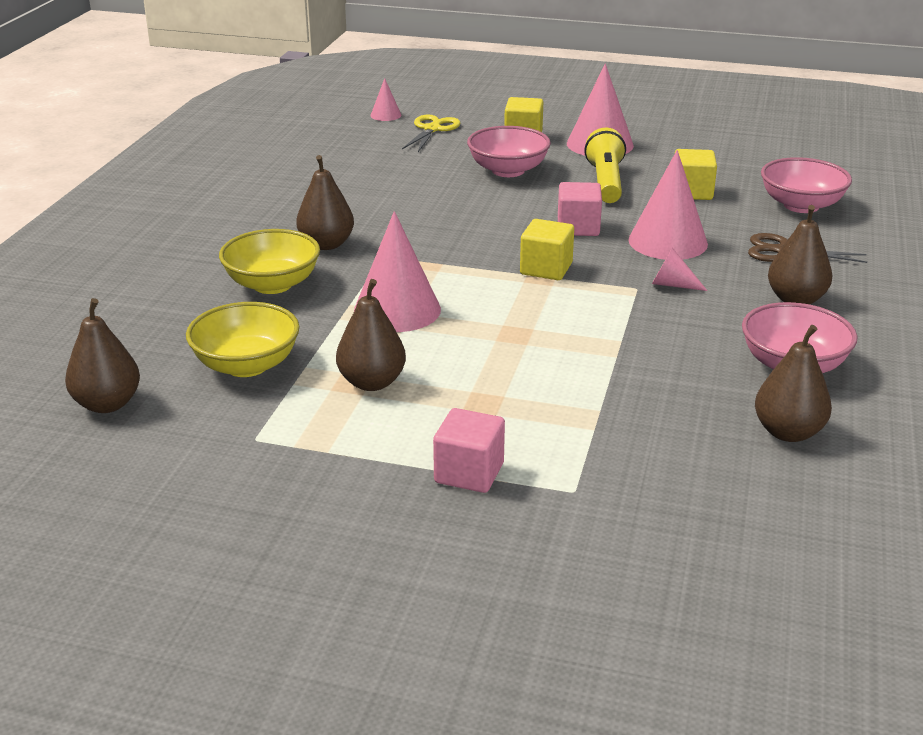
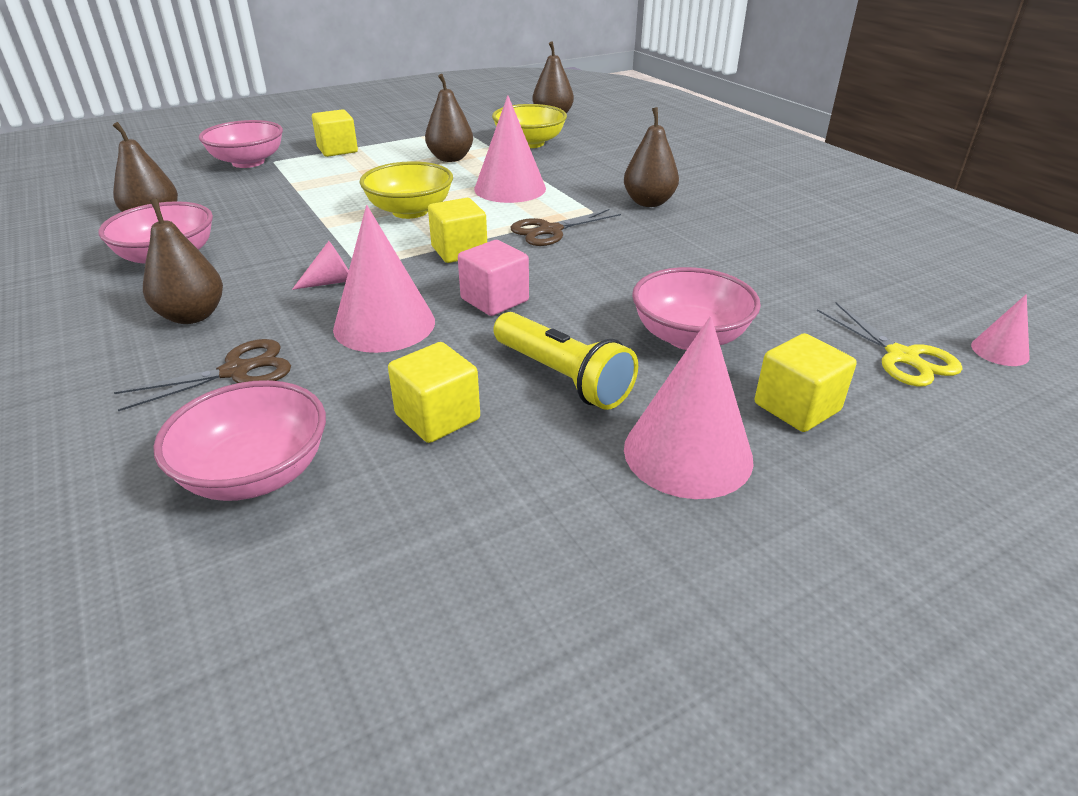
camera: 135 degrees right, 5 degrees up
(272, 284) = (614, 172): yellow bowl -> yellow bowl (410, 211)
(450, 255) = (550, 231): none -> brown scissors
(469, 473) = (337, 150): pink cube -> yellow cube
(609, 505) = (248, 162): none -> pink bowl

